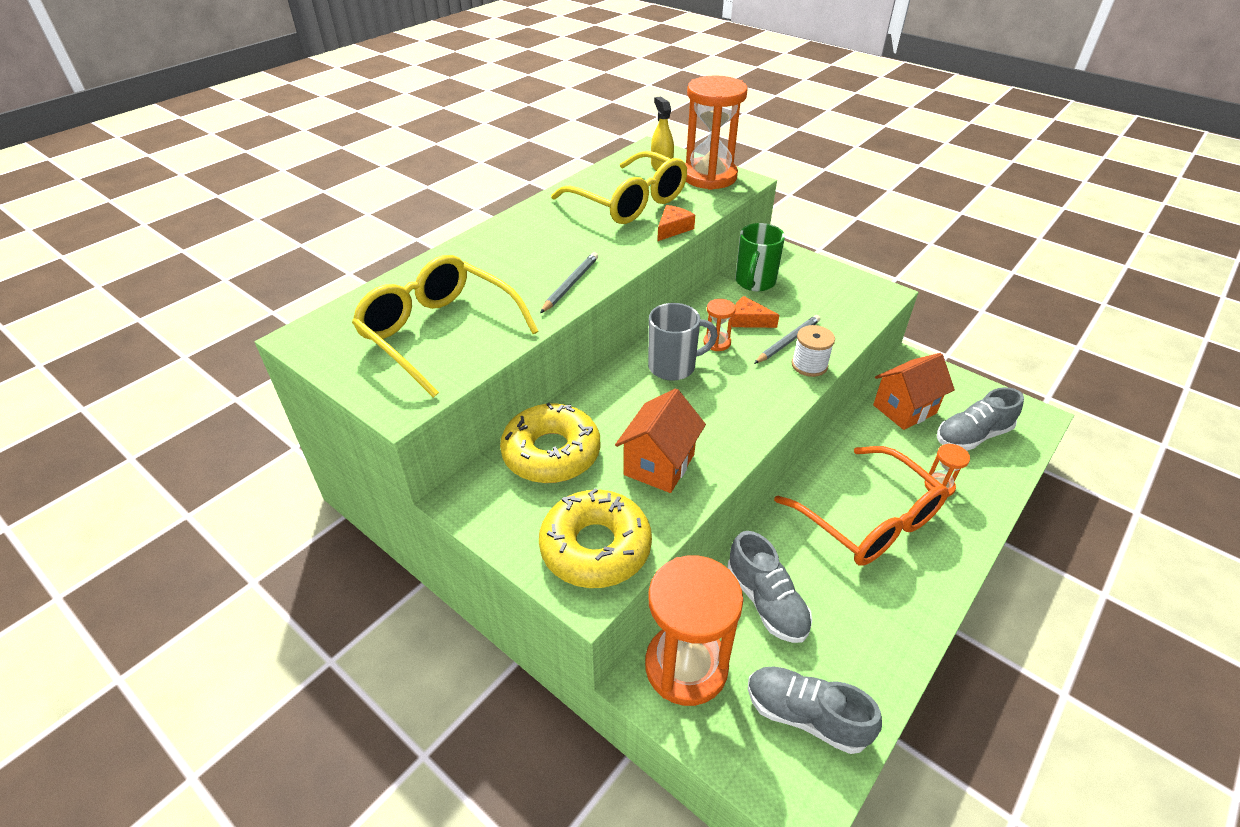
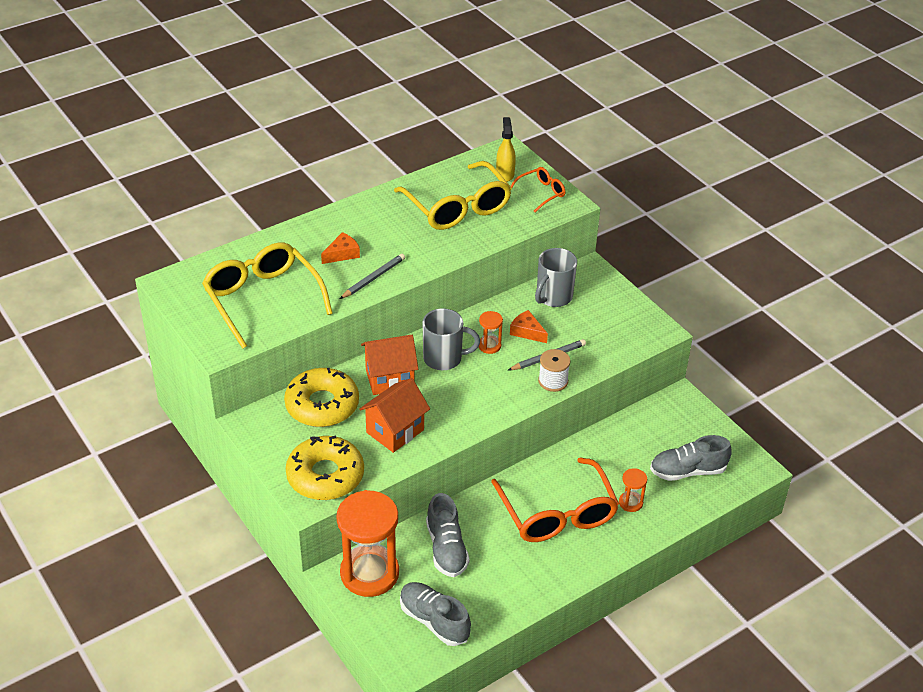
camera: 15 degrees right, 0 degrees up
(673, 229) = (479, 242): orange cheese -> orange cheese (342, 254)
(709, 176) = (541, 193): orange hourglass -> orange glasses
(755, 282) = (553, 297): green mug -> grey mug
(904, 409) = (645, 436): orange house -> orange house (389, 379)

